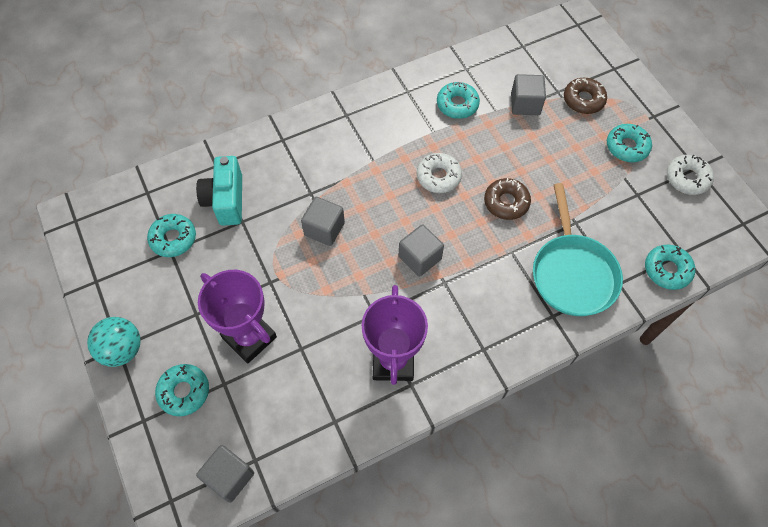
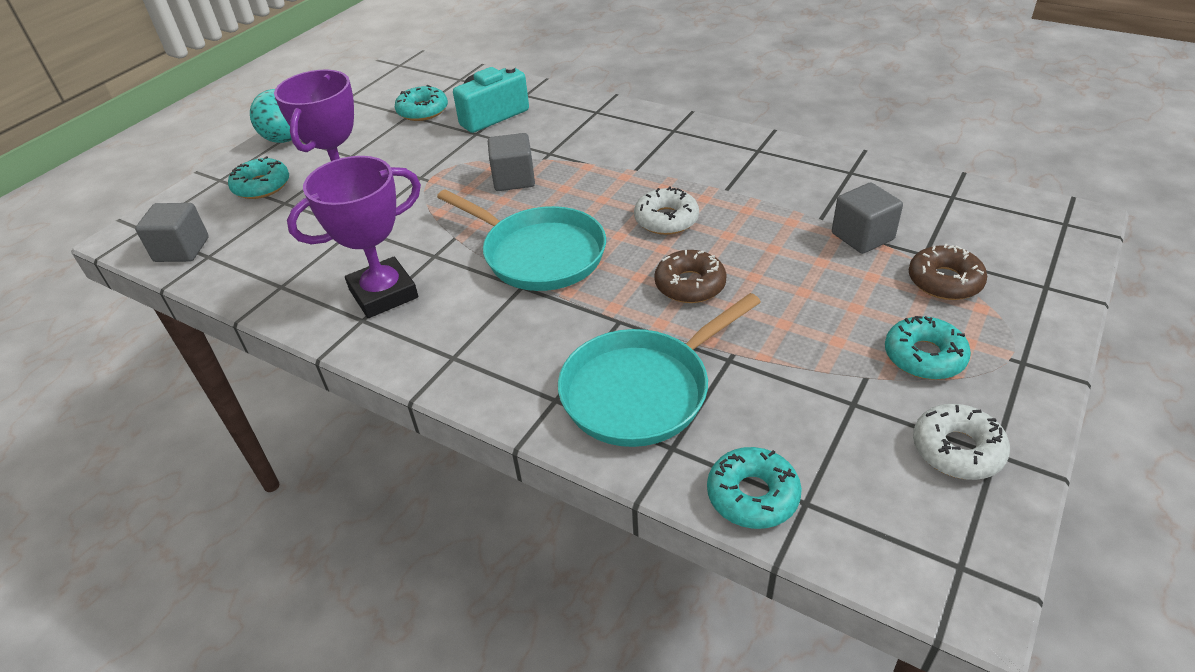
camera: 60 degrees right, 20 degrees down
(420, 258) = (539, 254): grey cube -> turquoise pan
(457, 104) = (787, 189): turquoise donut -> none

